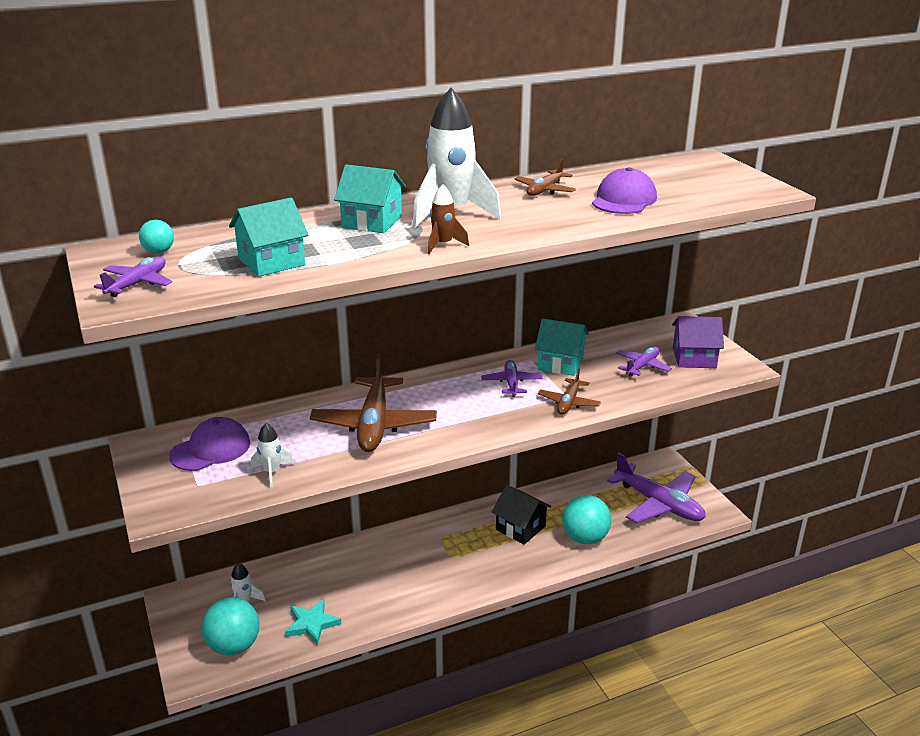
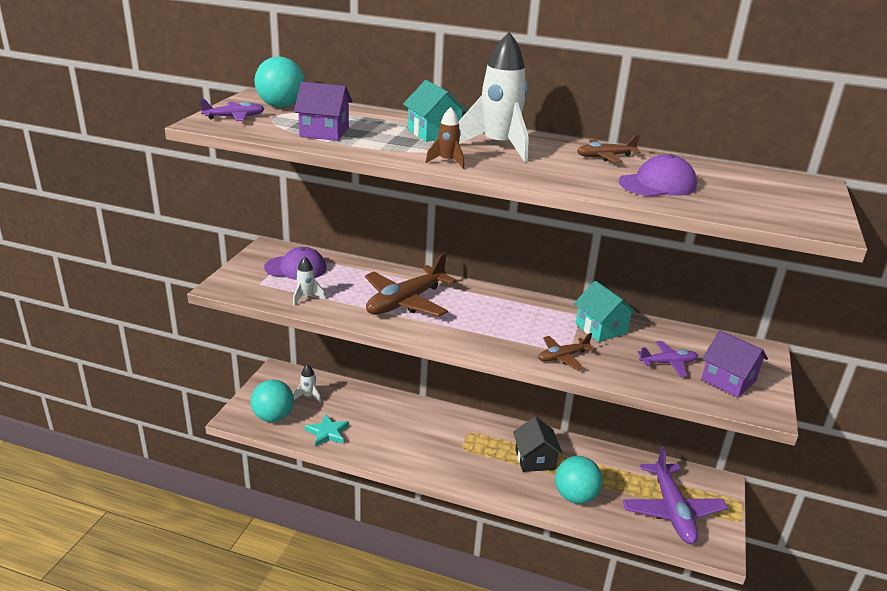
camera: 40 degrees right, 0 degrees up
(159, 252) = (281, 106): turquoise ball -> turquoise ball, size x1.97
(271, 262) = (324, 132): turquoise house -> purple house
(511, 383) = (540, 323): purple plane -> none

